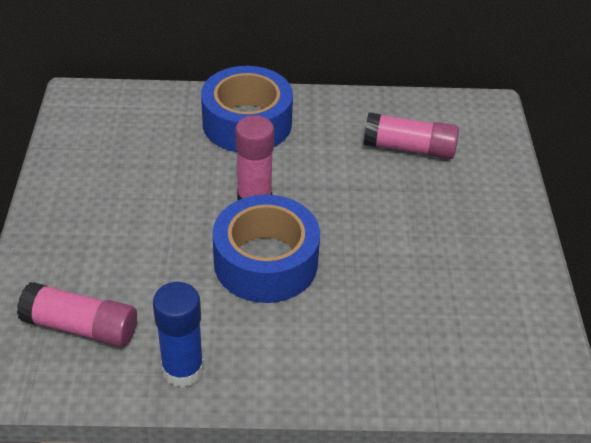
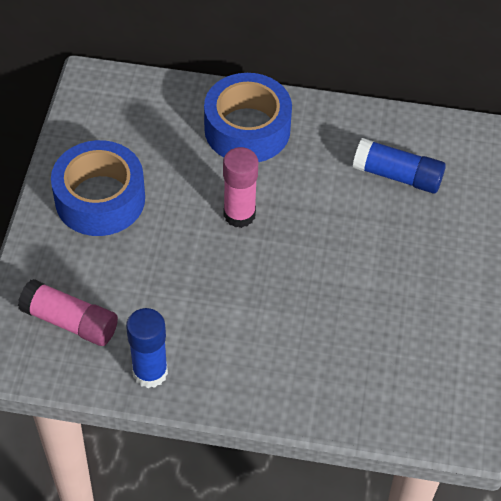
camera: 10 degrees right, 10 degrees up
(266, 262) = (238, 280): blue tape -> blue tape (100, 199)
(409, 148) = (397, 175): pink glue stick -> blue glue stick

